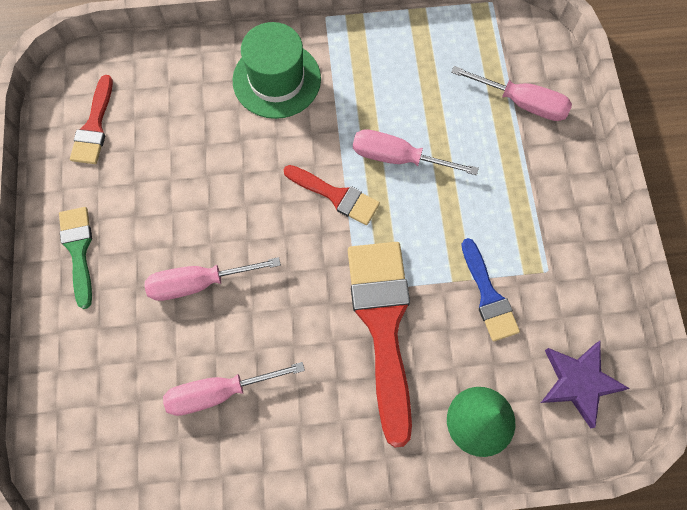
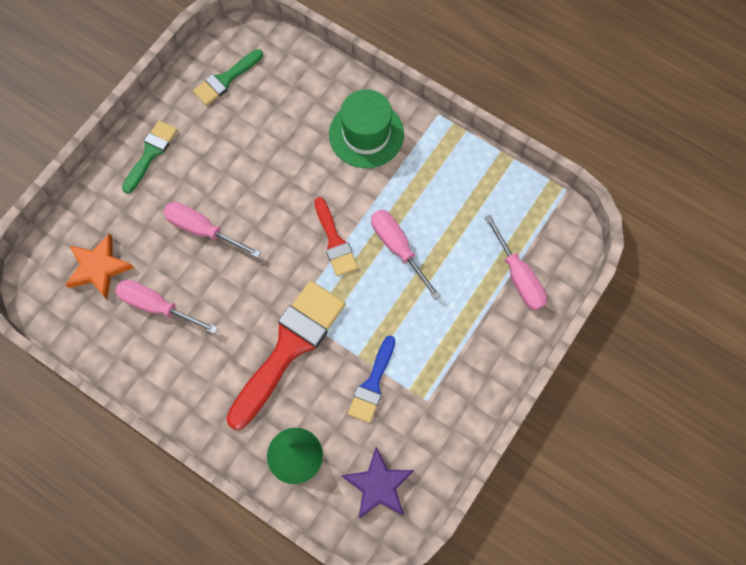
camera: 40 degrees right, 0 degrees up
(94, 126) = (225, 79): red brush -> green brush
(123, 403) = (99, 268): none -> orange star

